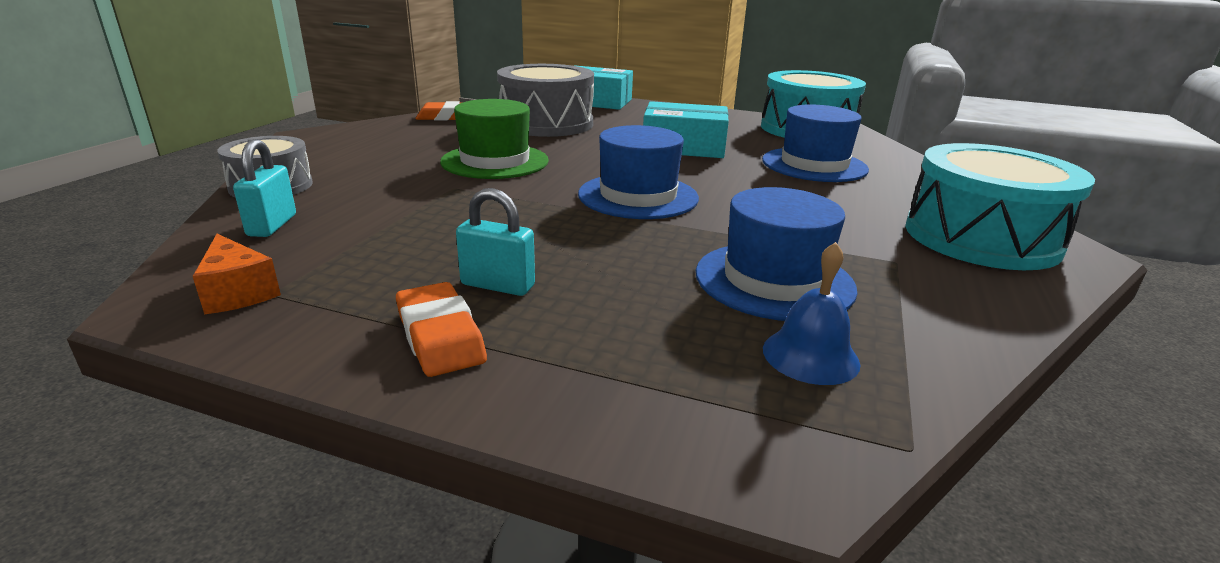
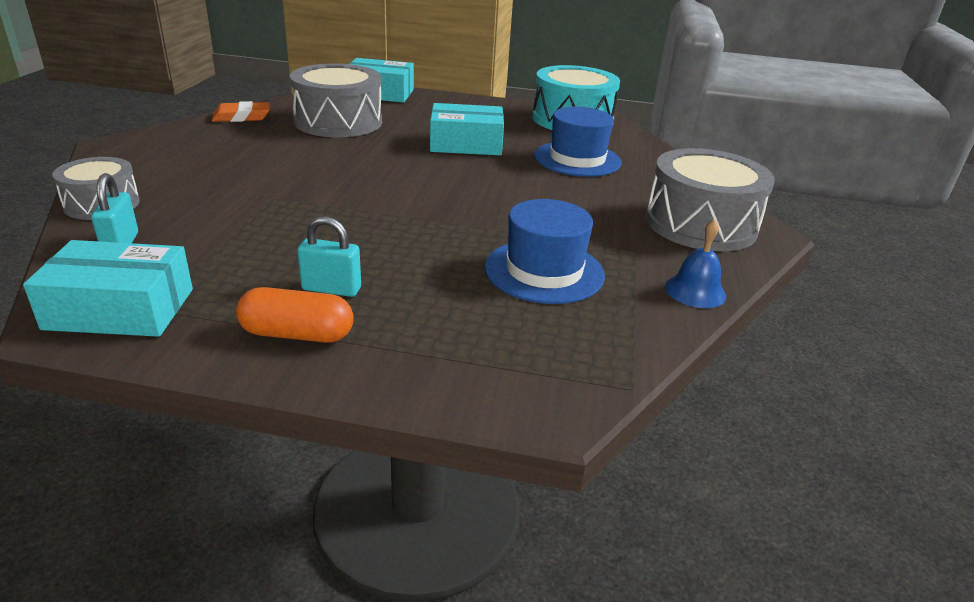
camera: 10 degrees left, 5 degrees up
(238, 292) = (120, 309): orange cheese -> turquoise box
(440, 336) = (297, 334): orange eraser -> orange capsule
(495, 161) = (300, 167): green hat -> none
(638, 196) = (432, 198): blue hat -> none
(810, 356) = (569, 329): blue bell -> blue bell (695, 291)
(981, 237) = (700, 224): turquoise drum -> grey drum

